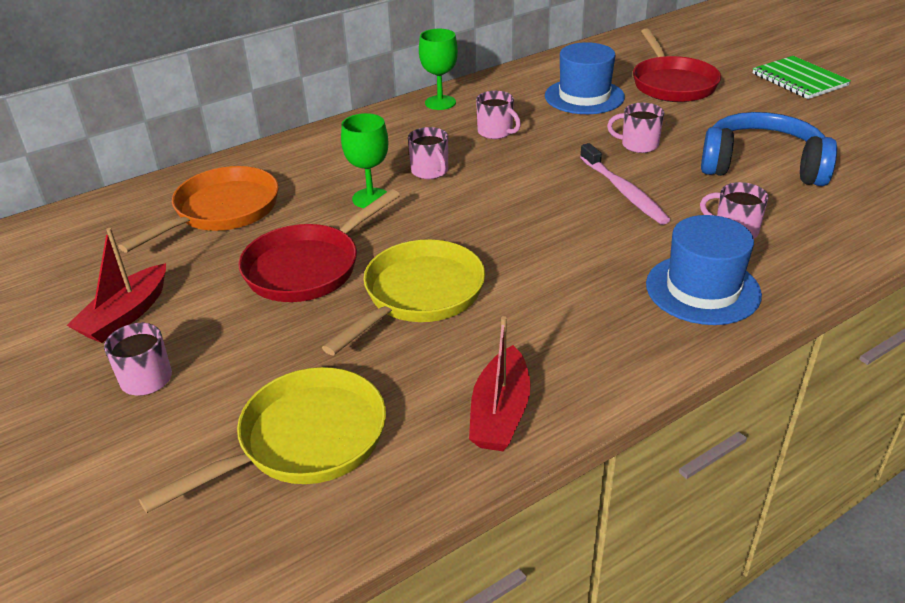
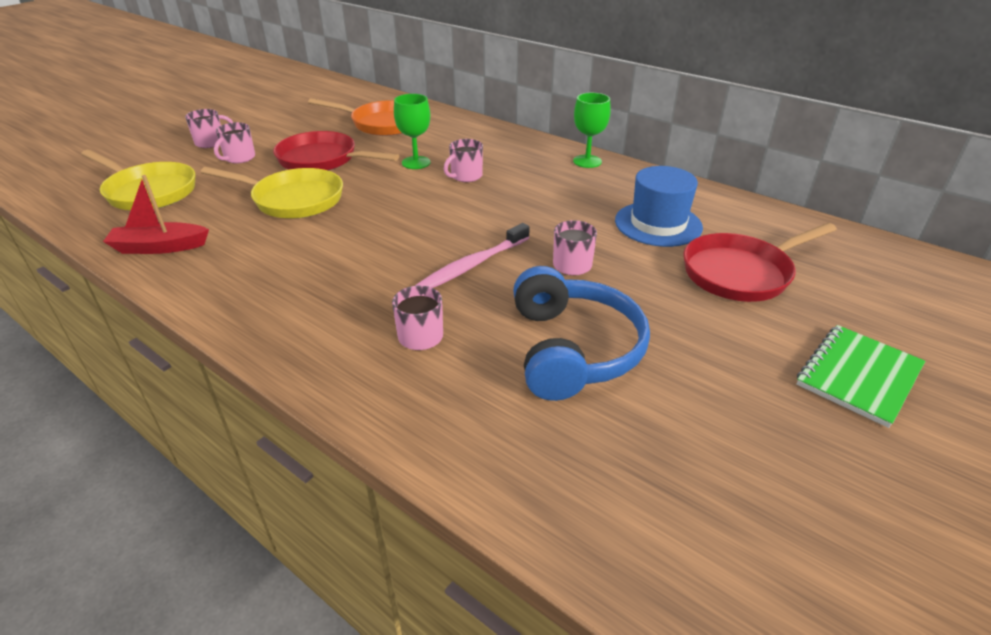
camera: 70 degrees right, 0 degrees up
(126, 315) = (268, 125): red boat -> none
(496, 132) = (549, 192): pink mug -> pink mug (239, 158)
(702, 289) = (313, 322): blue hat -> none

